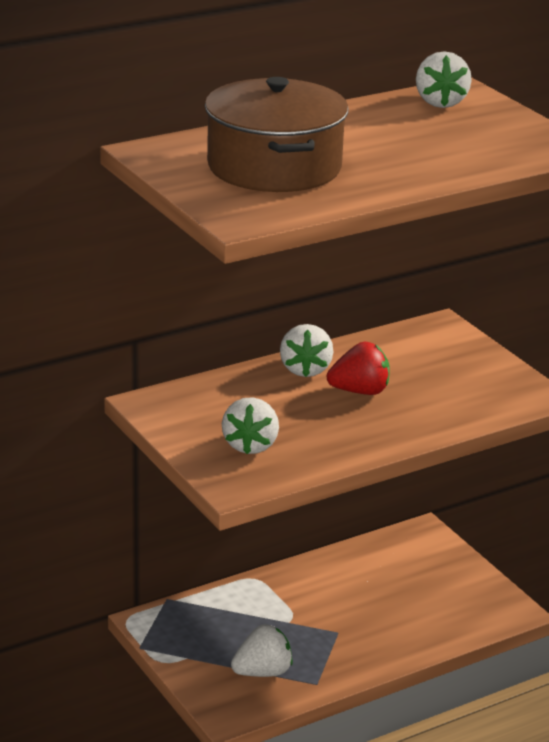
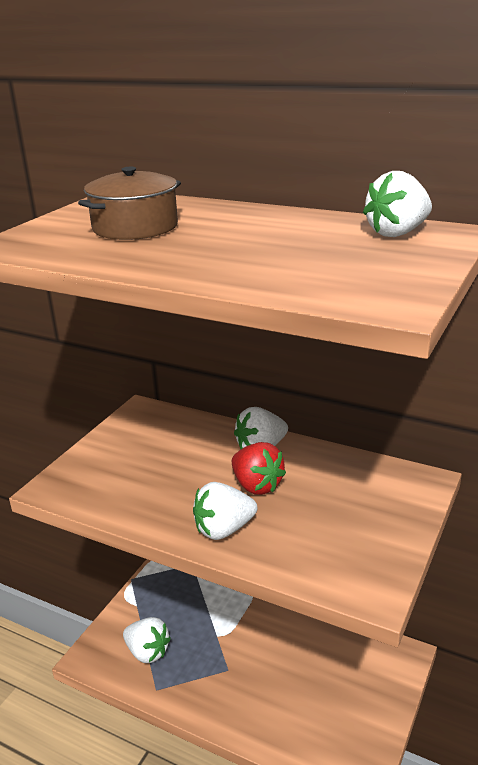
camera: 60 degrees right, 0 degrees up
(250, 445) = (120, 471): white strawberry -> white strawberry (224, 529)
(274, 167) = (135, 227): brown pot -> brown pot, size x0.65

